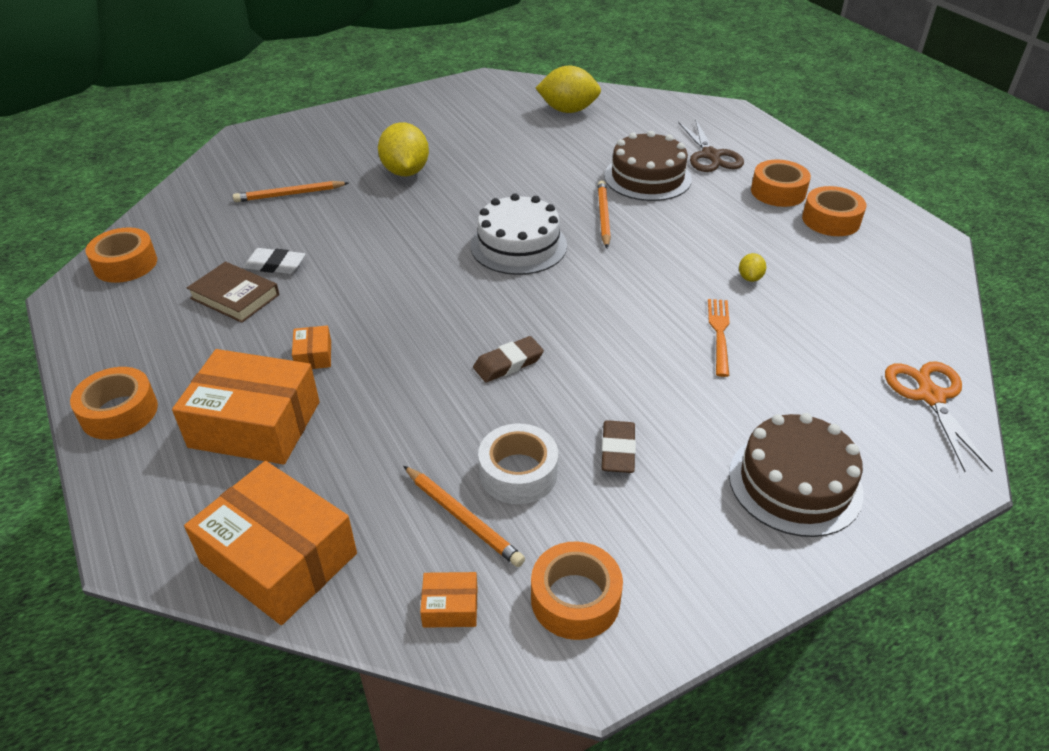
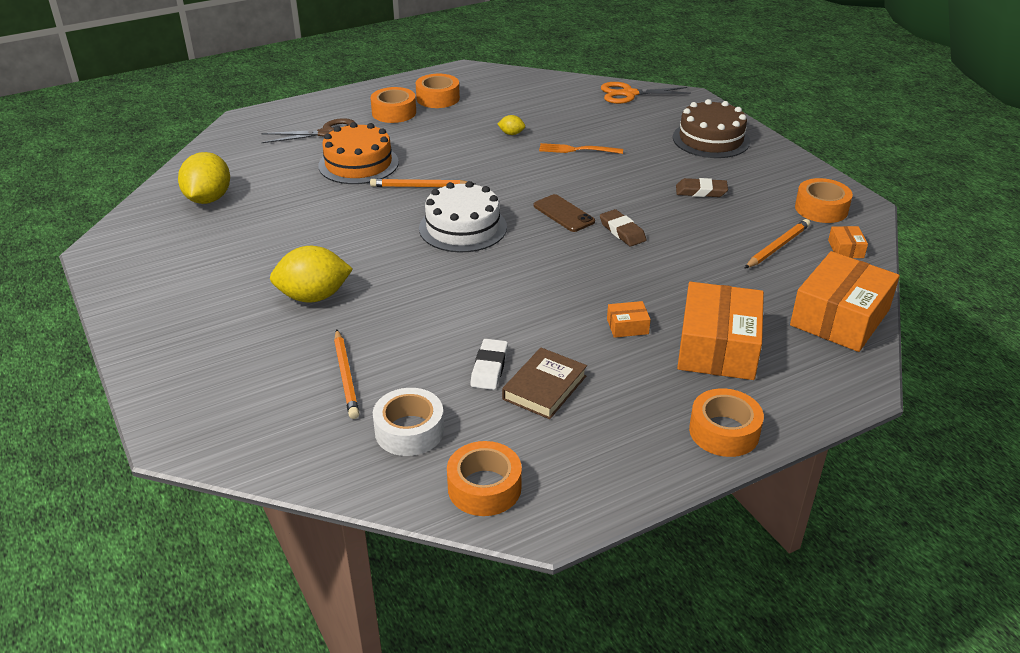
camera: 90 degrees left, 5 degrees down
(518, 473) = (732, 227): white tape -> white tape (409, 431)
(549, 317) = (563, 214): none -> brown phone
(647, 177) = (358, 164): brown cake -> orange cake

